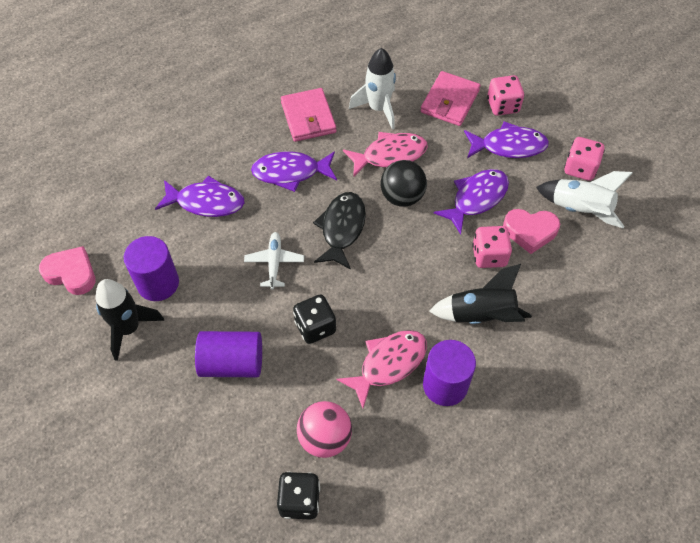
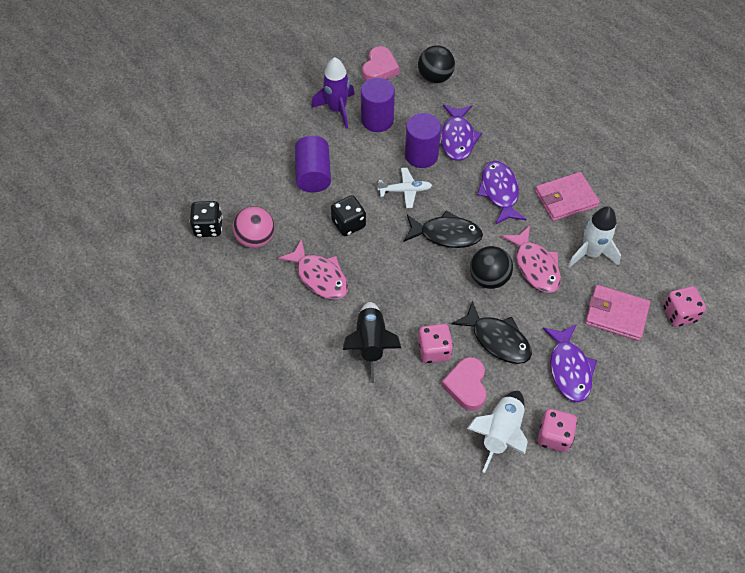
camera: 85 degrees right, 0 degrees up
(104, 214) = (435, 77): none -> black ball
(129, 328) = (337, 109): black rocket -> purple rocket
(445, 385) = (303, 317): purple cylinder -> purple cylinder (421, 155)
(476, 199) = (497, 339): purple fish -> black fish
(503, 106) = (622, 364): pink dice -> pink dice (679, 314)

